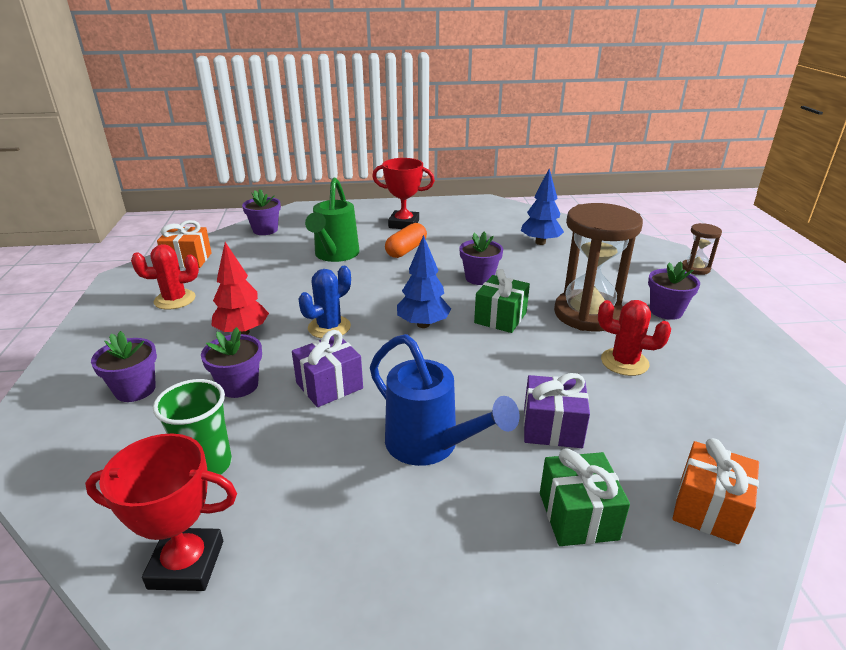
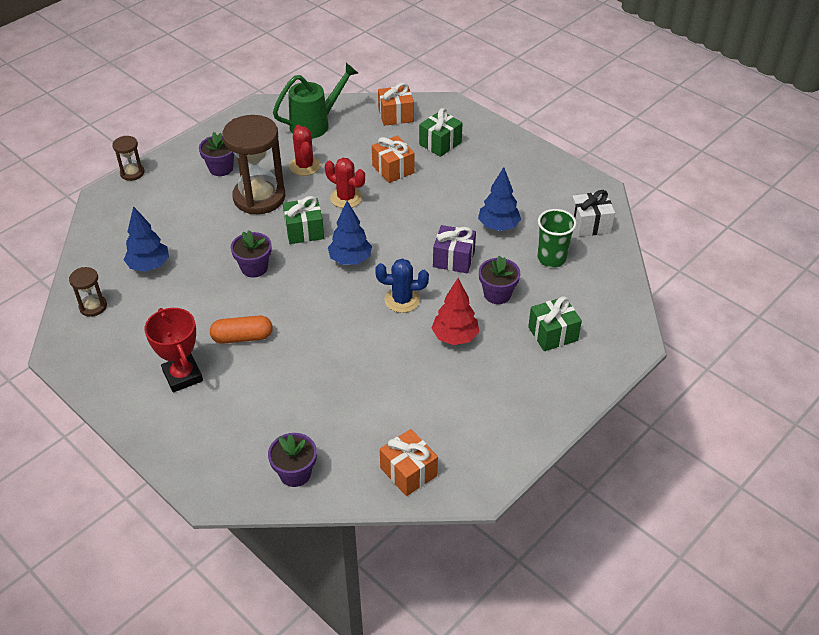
camera: 130 degrees left, 15 degrees up
(135, 390) = (552, 334): purple flower pot -> green gift
(175, 300) = (466, 413): red cactus -> red cactus (346, 198)
(186, 564) = (590, 224): red trophy -> white gift
(325, 455) = (498, 226): none -> blue tree
(335, 255) = (297, 376): green watering can -> green watering can (315, 124)
(430, 445) = (451, 199): blue watering can -> none
(517, 217) = (93, 306): none -> brown hourglass
(552, 427) = (393, 169): purple gift -> orange gift

